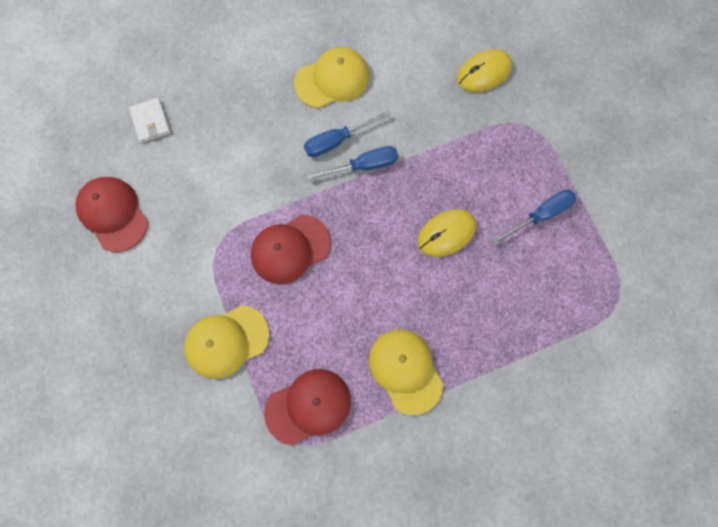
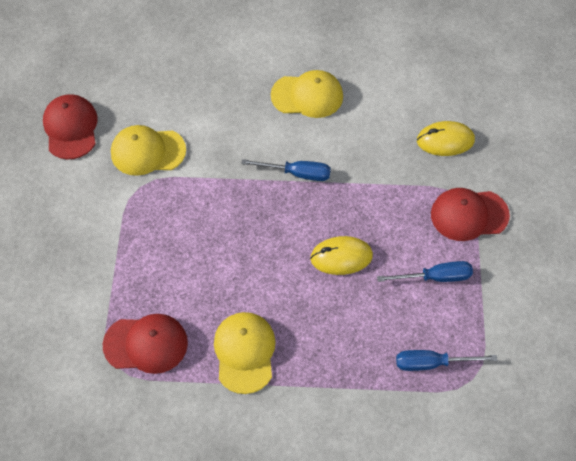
camera: 25 degrees right, 15 degrees down
(151, 121) = (139, 71): white wallet -> none
(227, 341) = (107, 263): yellow cap -> yellow cap (148, 151)
(290, 249) = (199, 213): red cap -> red cap (469, 215)
(337, 141) = (285, 145): blue screwdriver -> blue screwdriver (432, 363)

